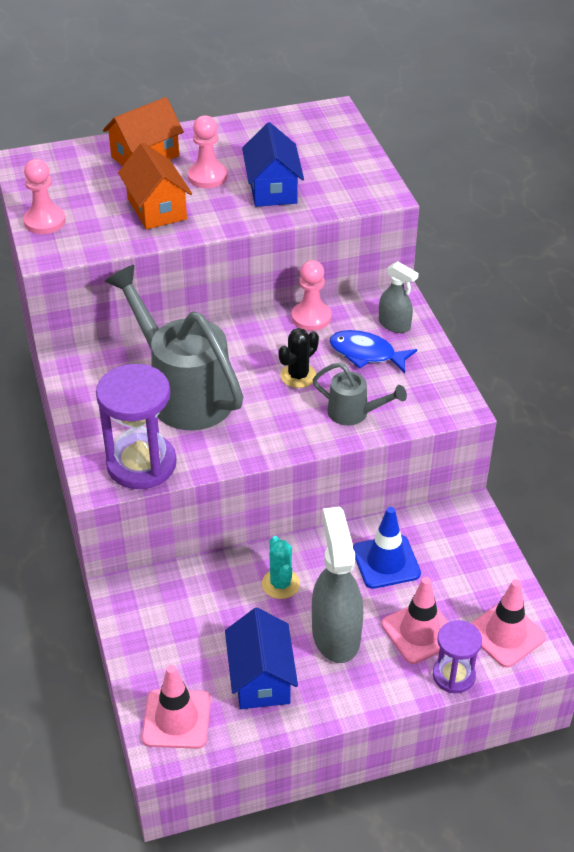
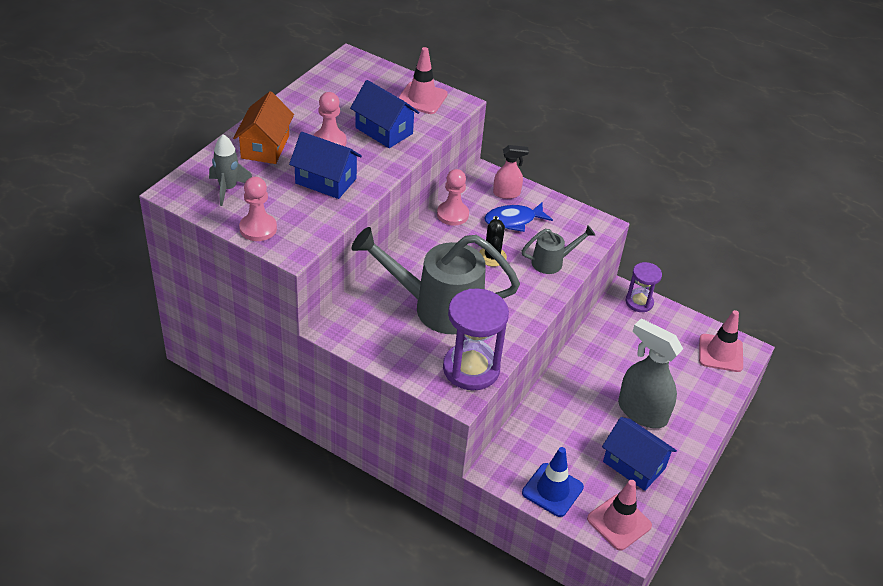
camera: 45 degrees left, 0 degrees up
(66, 178) = (228, 189): none -> grey rocket
(157, 209) = (326, 181): orange house -> blue house
(280, 584) = (578, 403): turquoise cactus -> none
(386, 562) = (618, 352): blue traffic cone -> blue traffic cone (552, 490)
(394, 325) = (506, 193): grey spray bottle -> pink spray bottle
(419, 632) = (680, 380): pink traffic cone -> pink traffic cone (422, 98)
(453, 675) = (723, 393): purple hourglass -> purple hourglass (639, 302)

